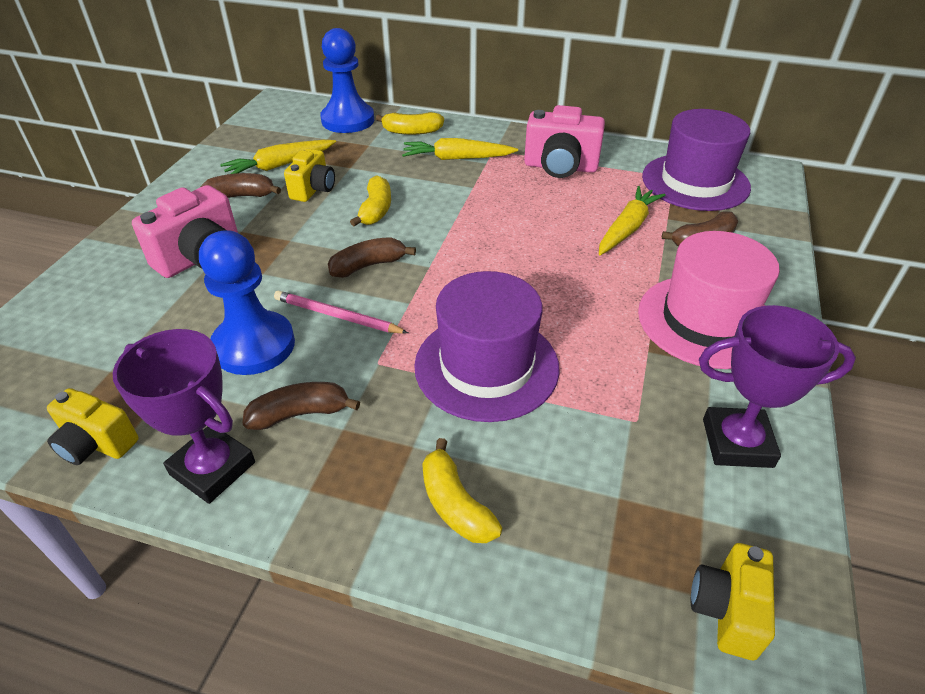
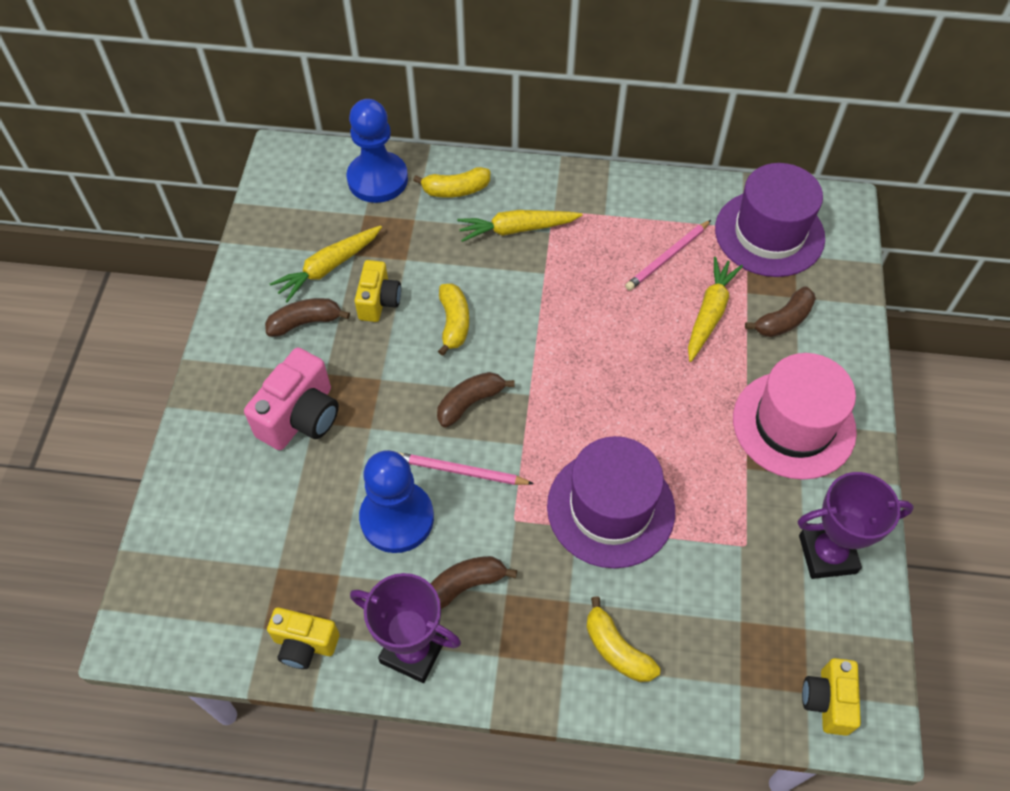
camera: 10 degrees left, 15 degrees up
(560, 167) = (629, 229): pink camera -> none
(593, 188) = (667, 257): none -> pink pencil

